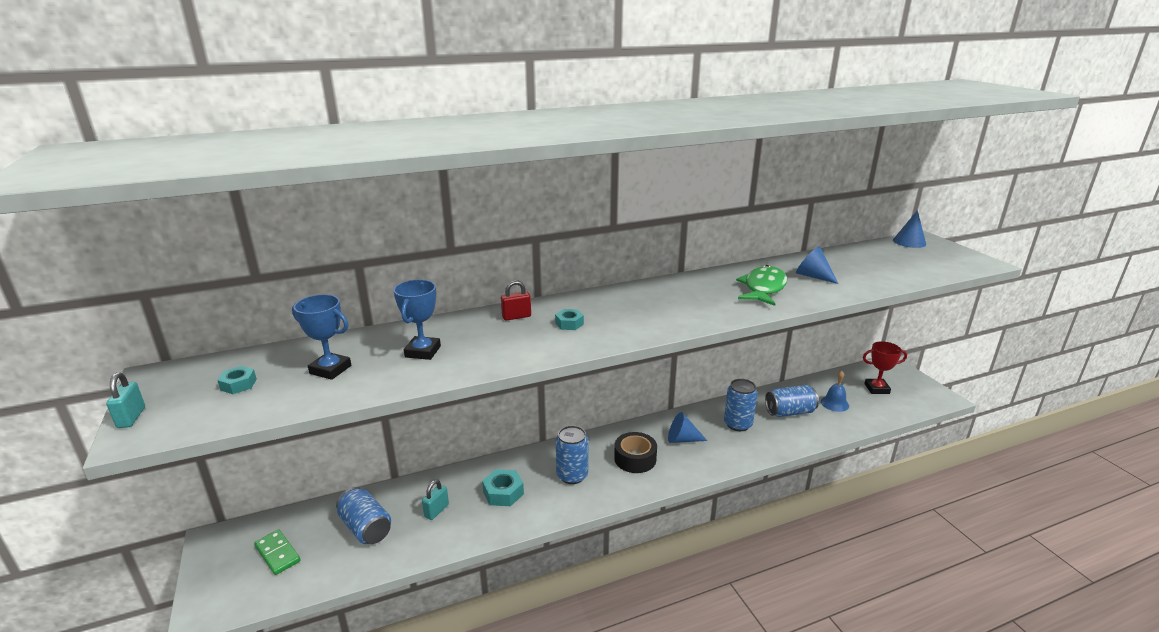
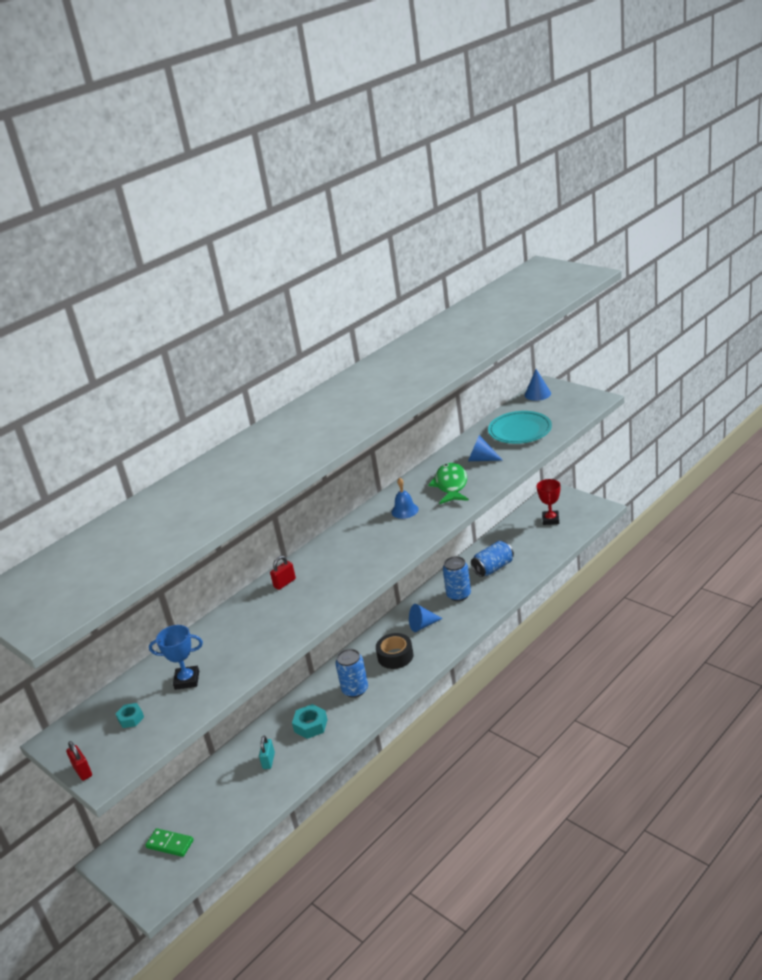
camera: 20 degrees left, 5 degrees up
(131, 418) = (82, 771): turquoise padlock -> red padlock
(366, 528) = (223, 797): blue can -> none
(423, 351) = (241, 639): blue trophy -> none
(569, 323) = (329, 573): turquoise nut -> none
(834, 403) = (524, 546): blue bell -> blue bell (404, 510)
(873, 265) = (520, 431): none -> turquoise plate
(876, 389) = (550, 520): red trophy -> red trophy turned 60 degrees counterclockwise

